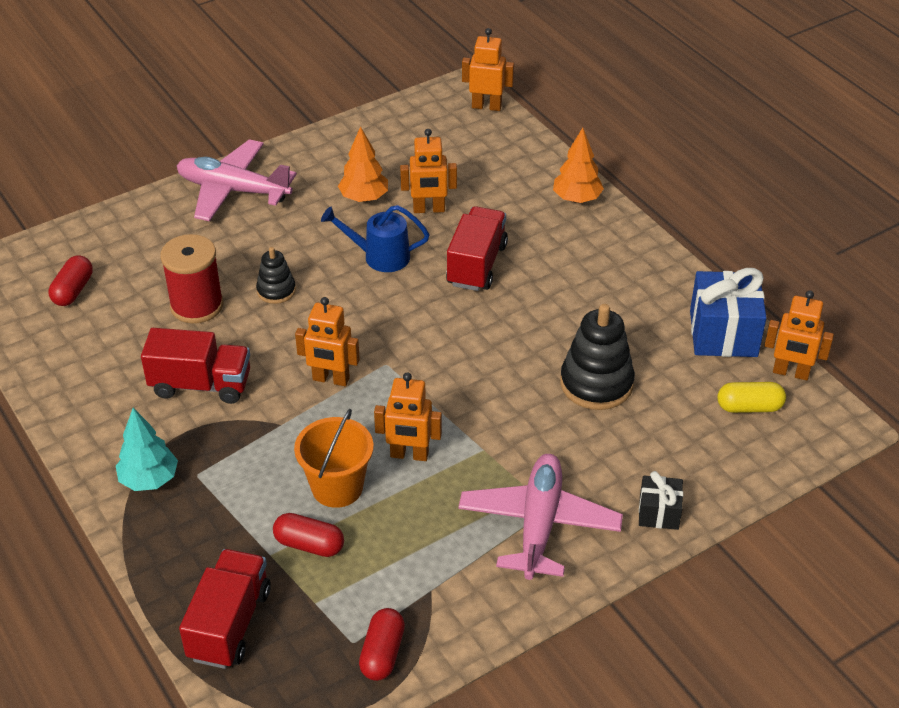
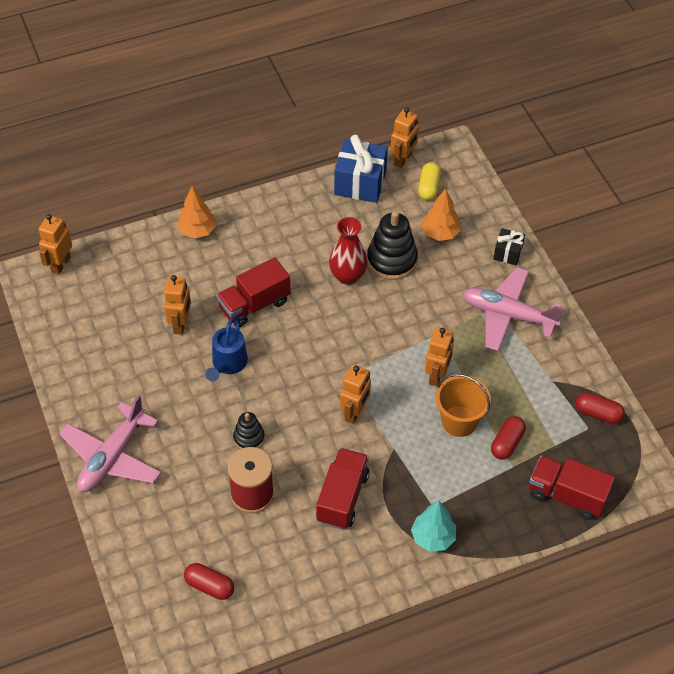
camera: 80 degrees left, 10 degrees up
(364, 198) = (153, 365): orange tree -> orange tree (440, 233)
(476, 265) = (254, 305): red truck -> red truck turned 60 degrees counterclockwise
(552, 343) = (347, 276): none -> red vase

